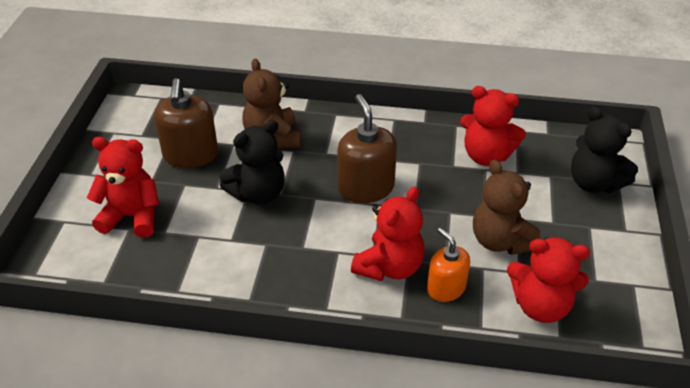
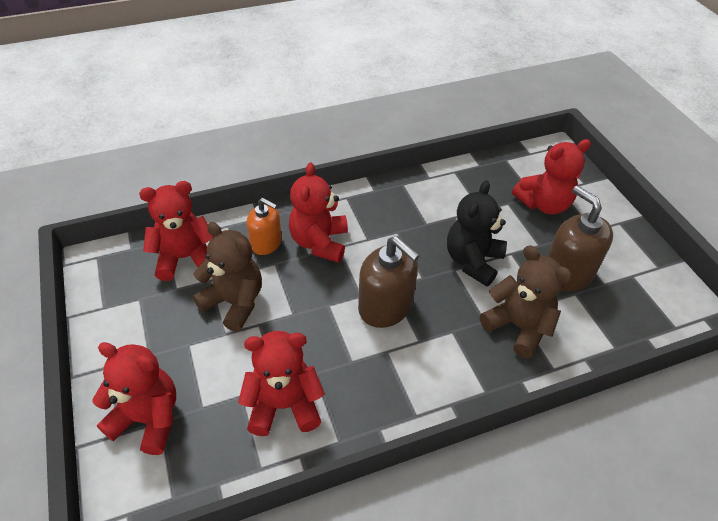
camera: 150 degrees right, 5 degrees up
(594, 183) = (148, 419): black teddy bear -> red teddy bear

